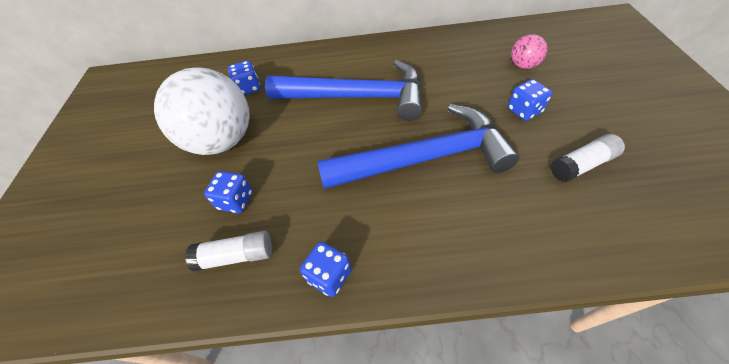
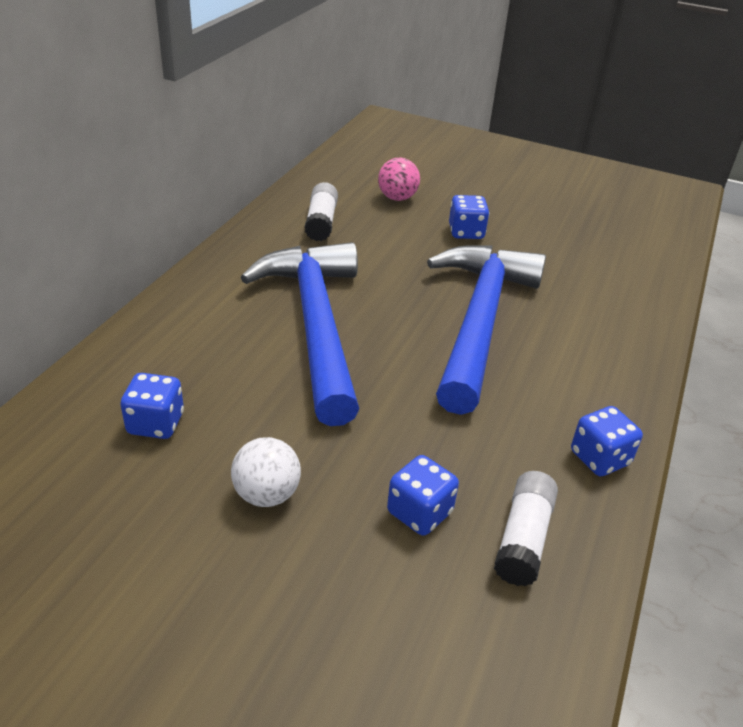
camera: 70 degrees left, 15 degrees down
(222, 141) = (267, 494): white ball -> white ball, size x0.44
(356, 97) = (315, 325): blue hammer -> blue hammer turned 45 degrees counterclockwise
(581, 165) = (562, 243): white glue stick -> white glue stick (321, 222)

